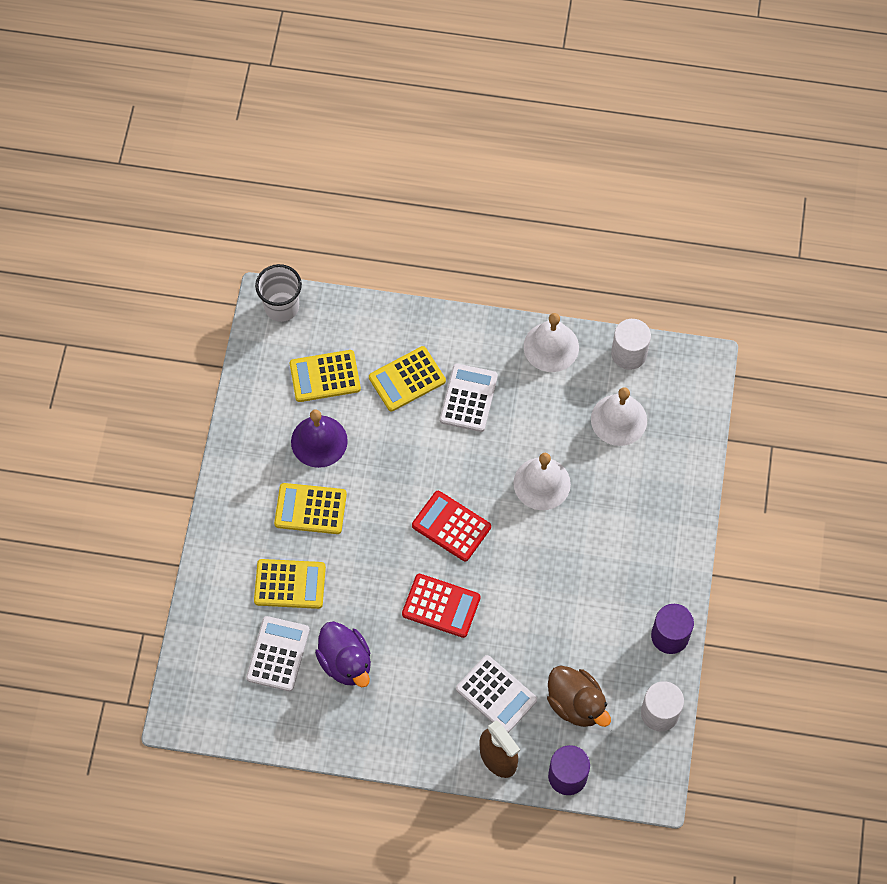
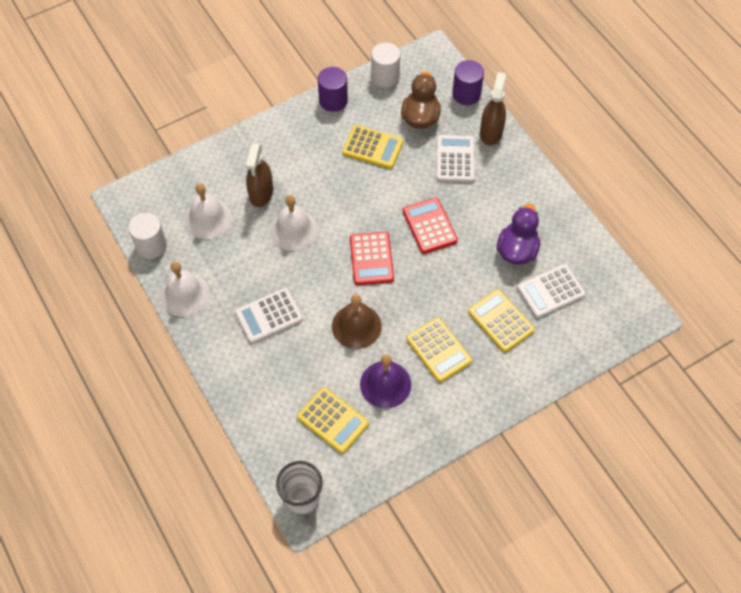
camera: 130 degrees left, 5 degrees down
(394, 461) = (356, 326): none -> brown bell
(407, 379) = (288, 365): yellow calculator -> yellow calculator (373, 147)
(609, 485) = (261, 193): none -> brown spray bottle

